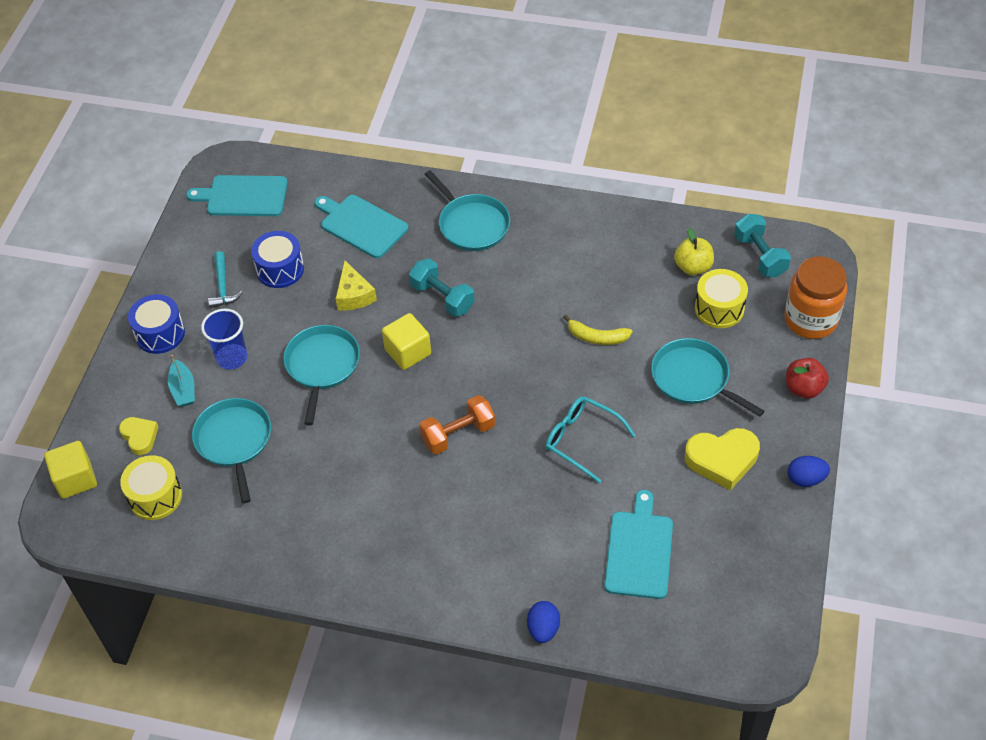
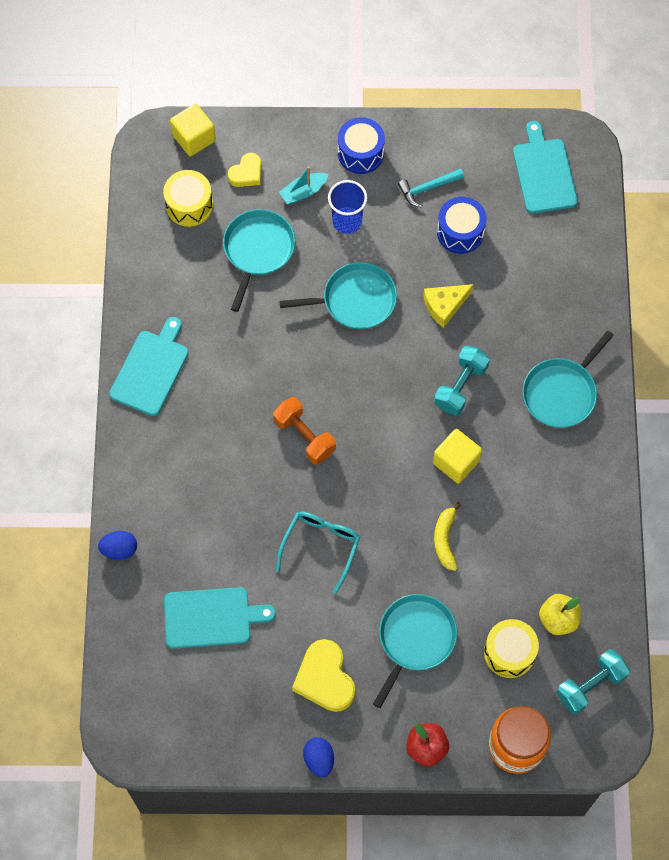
camera: 75 degrees right, 15 degrees up
(234, 441) = (257, 250): turquoise pan -> turquoise pan turned 45 degrees counterclockwise
(361, 225) = (534, 290): turquoise cutting board -> turquoise cutting board (151, 369)
(408, 352) = (388, 370): yellow cube -> yellow cube (456, 462)

